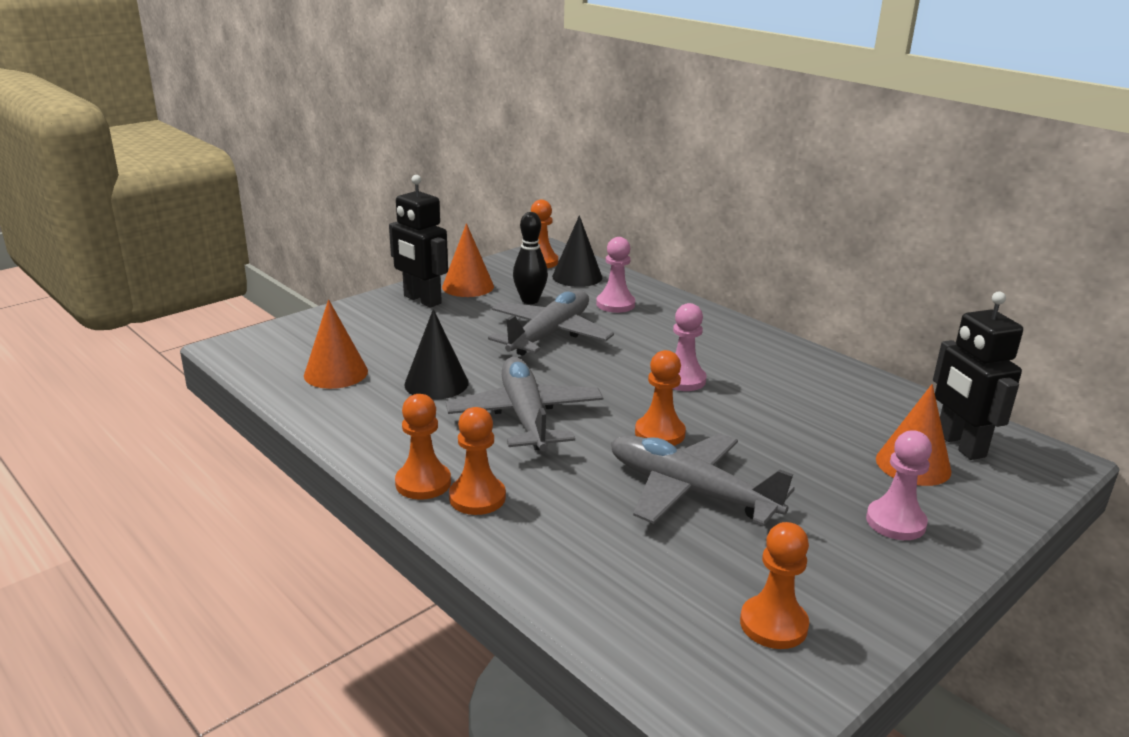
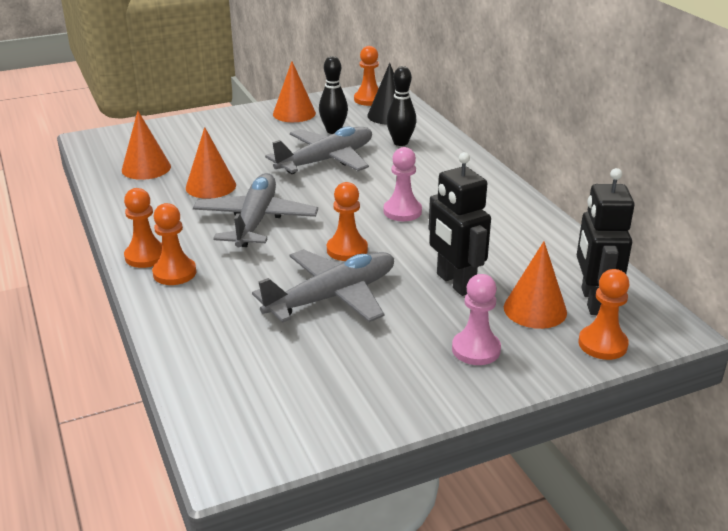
camera: 20 degrees right, 5 degrees up
(422, 300) = (250, 120): black robot -> black robot (455, 283)
(436, 383) = (211, 186): black cone -> orange cone
(615, 304) = (400, 142): pink pawn -> black bowling pin
(690, 492) = (332, 297): grey plane -> grey plane turned 90 degrees clockwise
(773, 624) = (310, 400): orange pawn -> orange pawn (602, 344)

